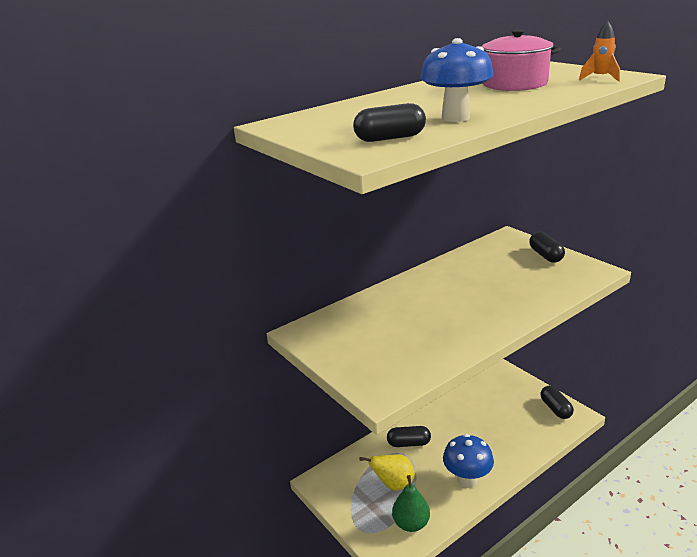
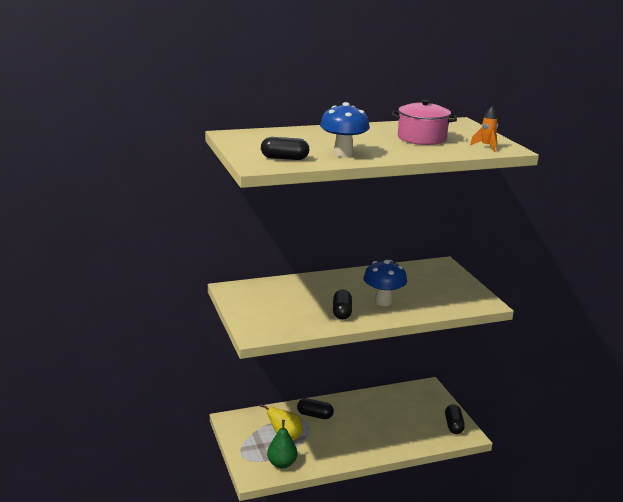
camera: 15 degrees right, 5 degrees down
(467, 480) = (343, 450): blue mushroom -> blue mushroom (383, 302)
(545, 255) = (457, 284): black capsule -> black capsule (341, 312)

